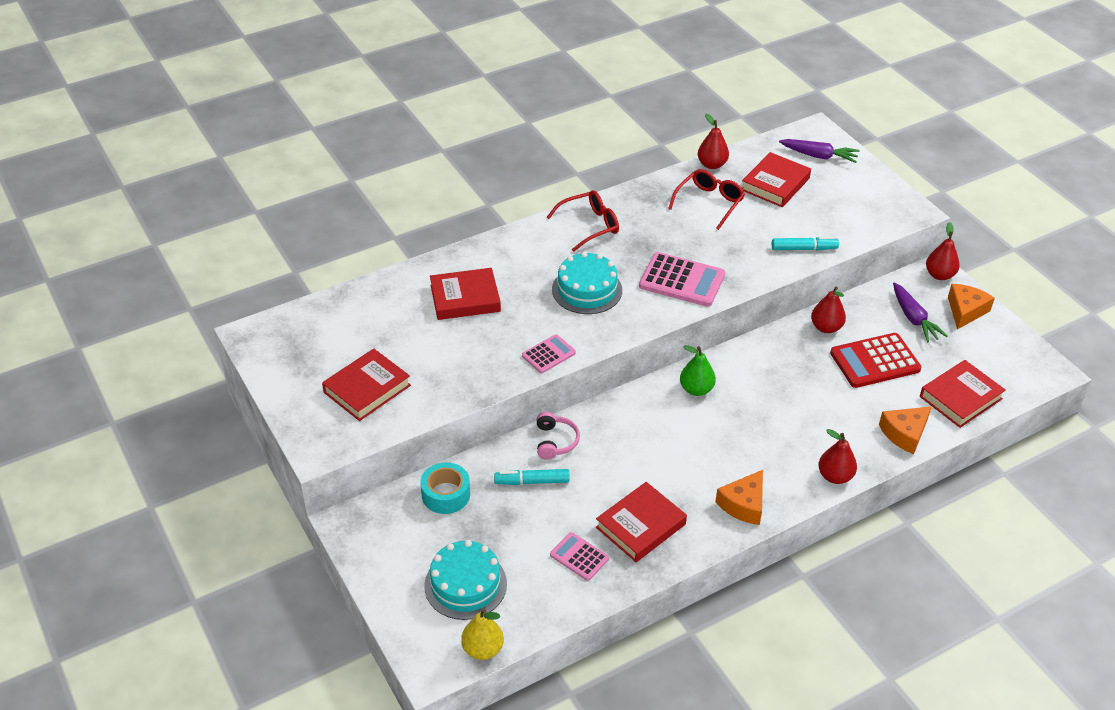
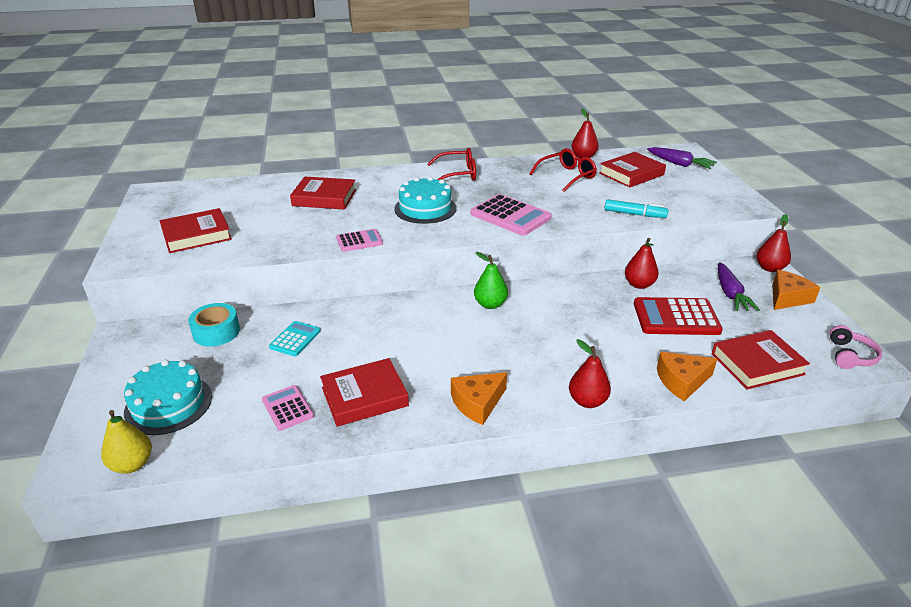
camera: 20 degrees right, 10 degrees down
(532, 481) = (295, 339): turquoise marker -> turquoise calculator
(555, 441) = (338, 315): pink headphones -> pink headphones (850, 355)

